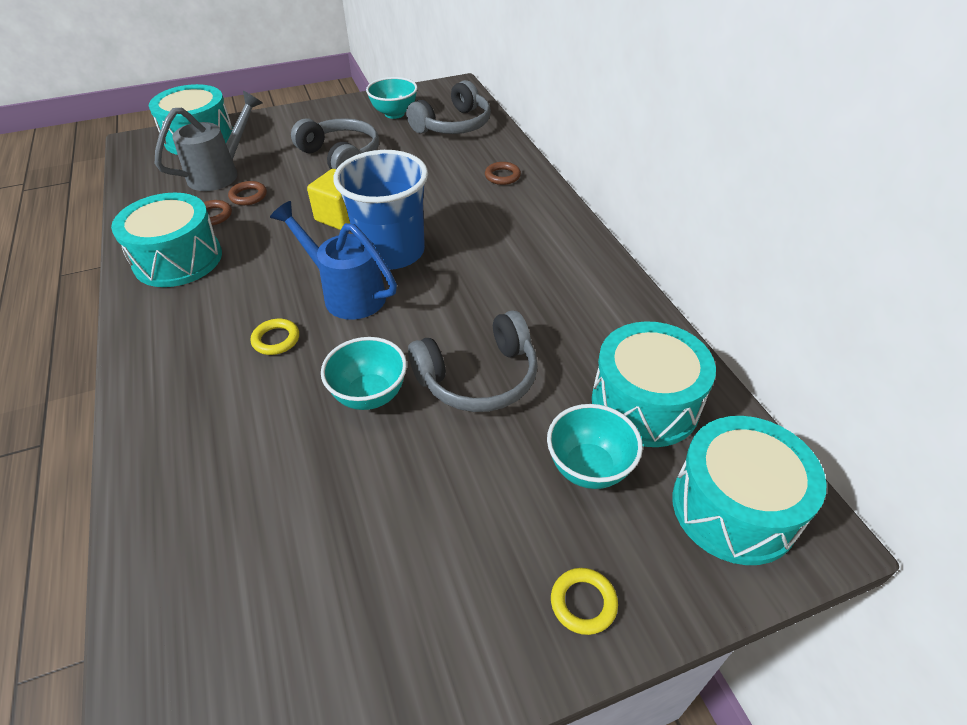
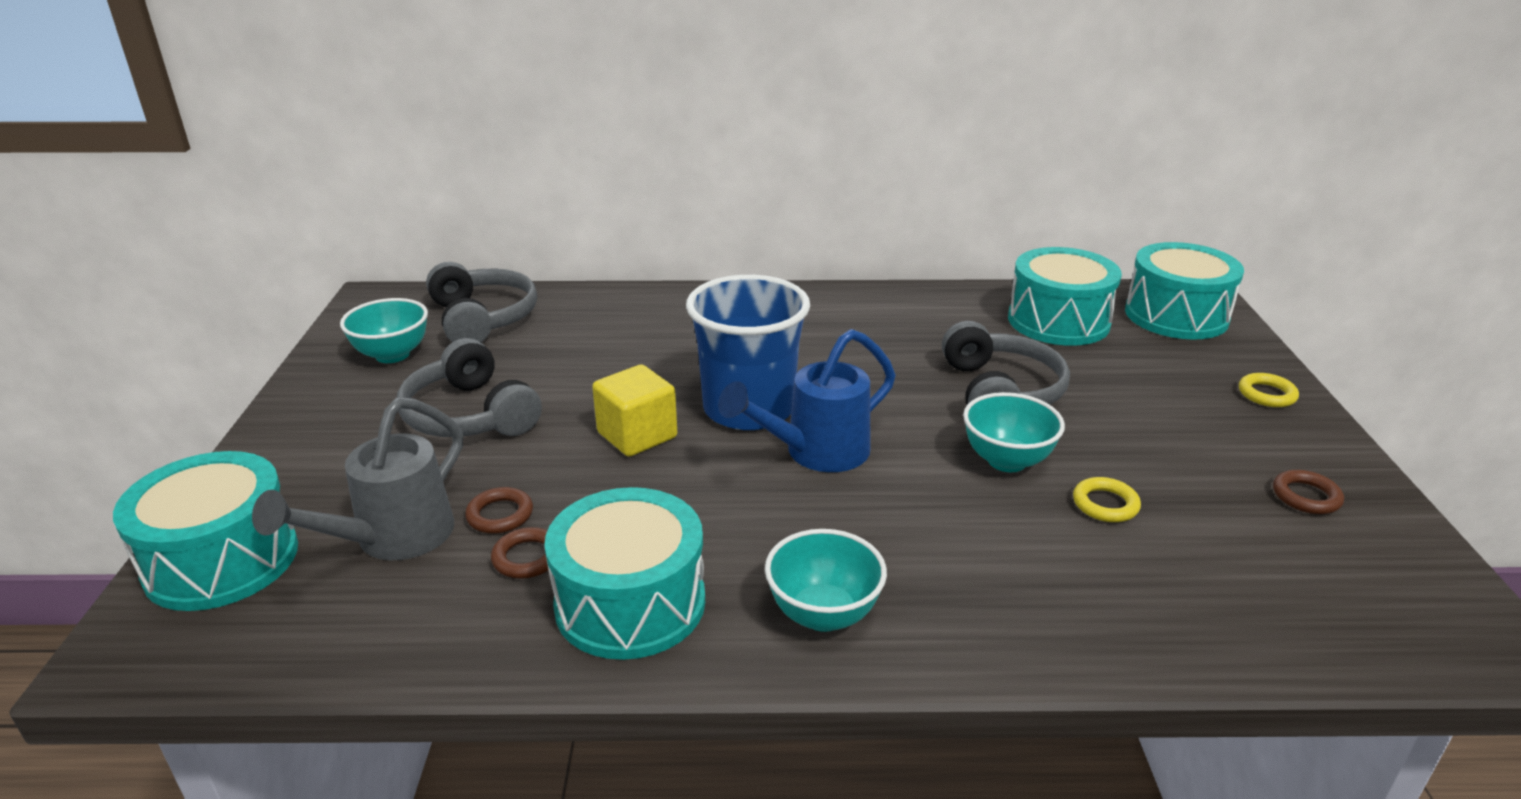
camera: 70 degrees left, 15 degrees down
(221, 173) = (391, 540): grey watering can -> grey watering can turned 120 degrees counterclockwise
(276, 339) = (881, 518): yellow ring -> yellow ring (1105, 504)
(341, 156) = (469, 415): grey headphones -> grey headphones turned 105 degrees counterclockwise
(502, 176) = (644, 311): brown ring -> brown ring (1306, 496)
(589, 468) = (1129, 362): turquoise bowl -> turquoise bowl (823, 614)

